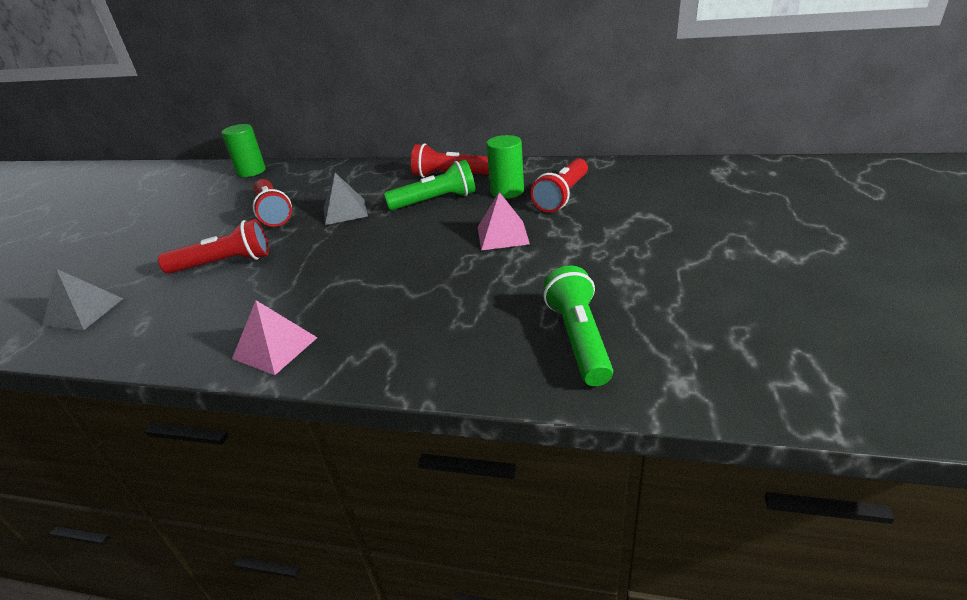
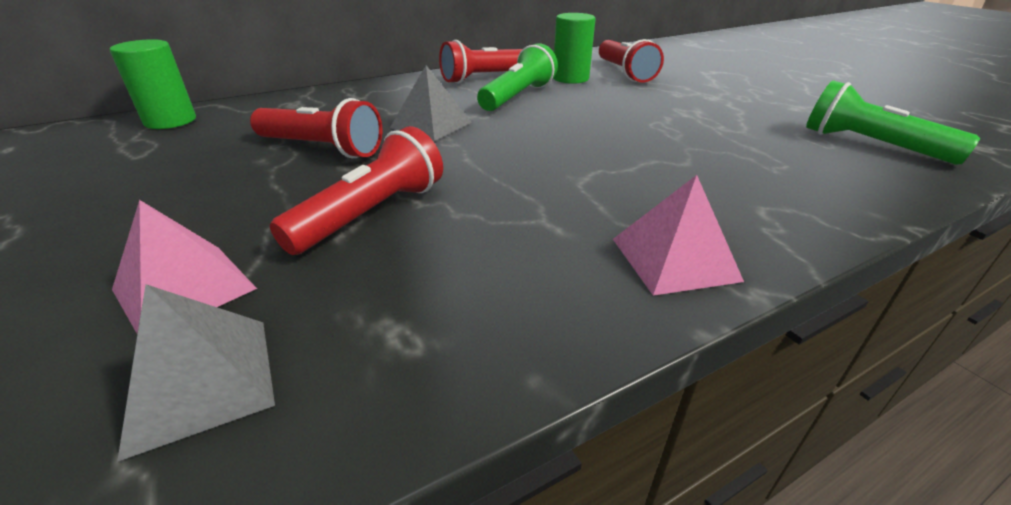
camera: 45 degrees left, 0 degrees up
(502, 235) = (645, 104): pink pyramid -> pink pyramid (184, 289)

